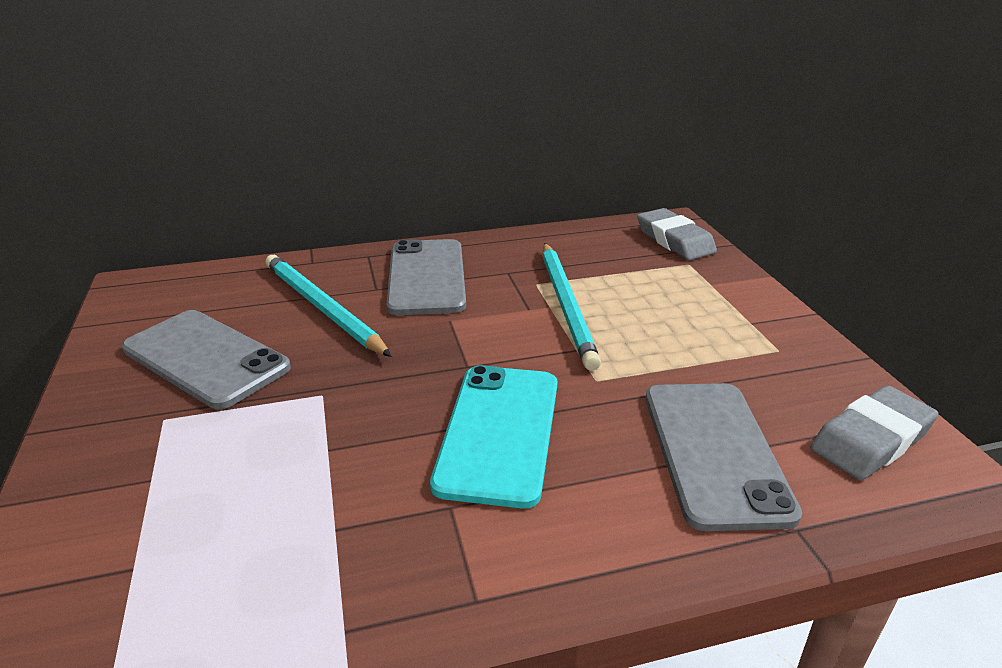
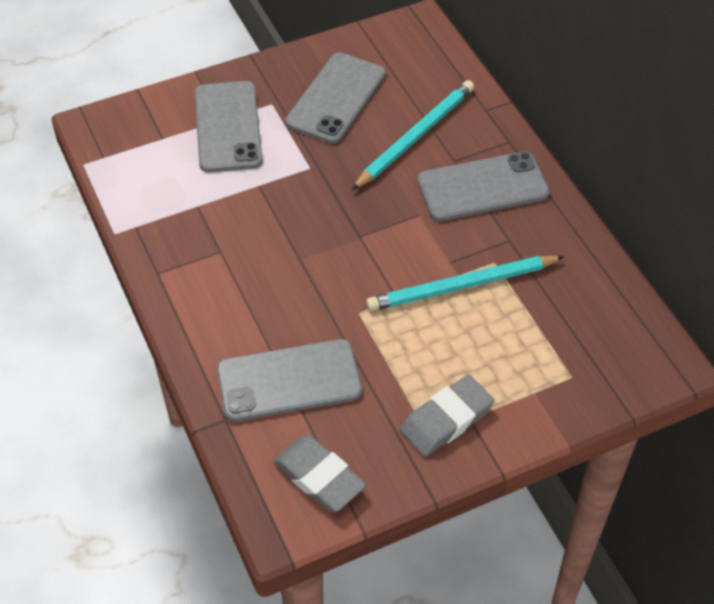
camera: 80 degrees right, 20 degrees up
(175, 472) = (228, 127): none -> grey phone
(499, 432) = (288, 264): turquoise phone -> none
(674, 240) = (621, 365): grey eraser -> grey eraser (446, 419)

